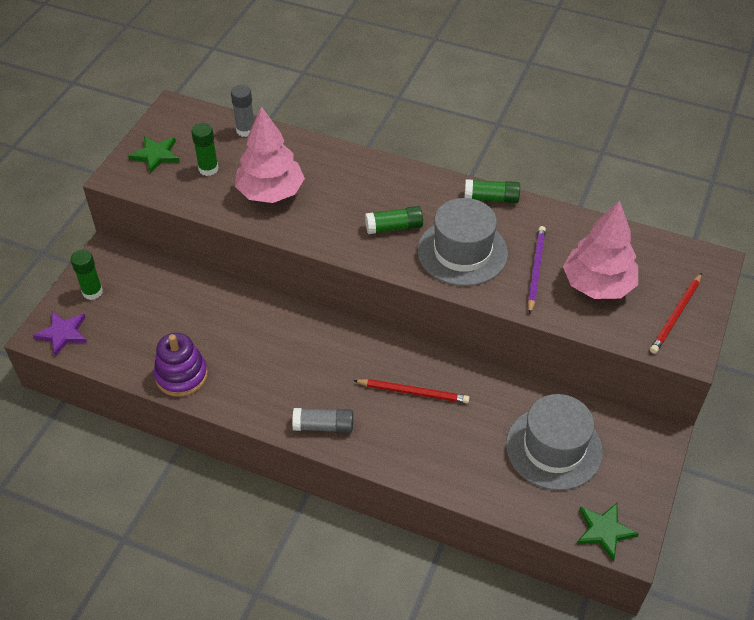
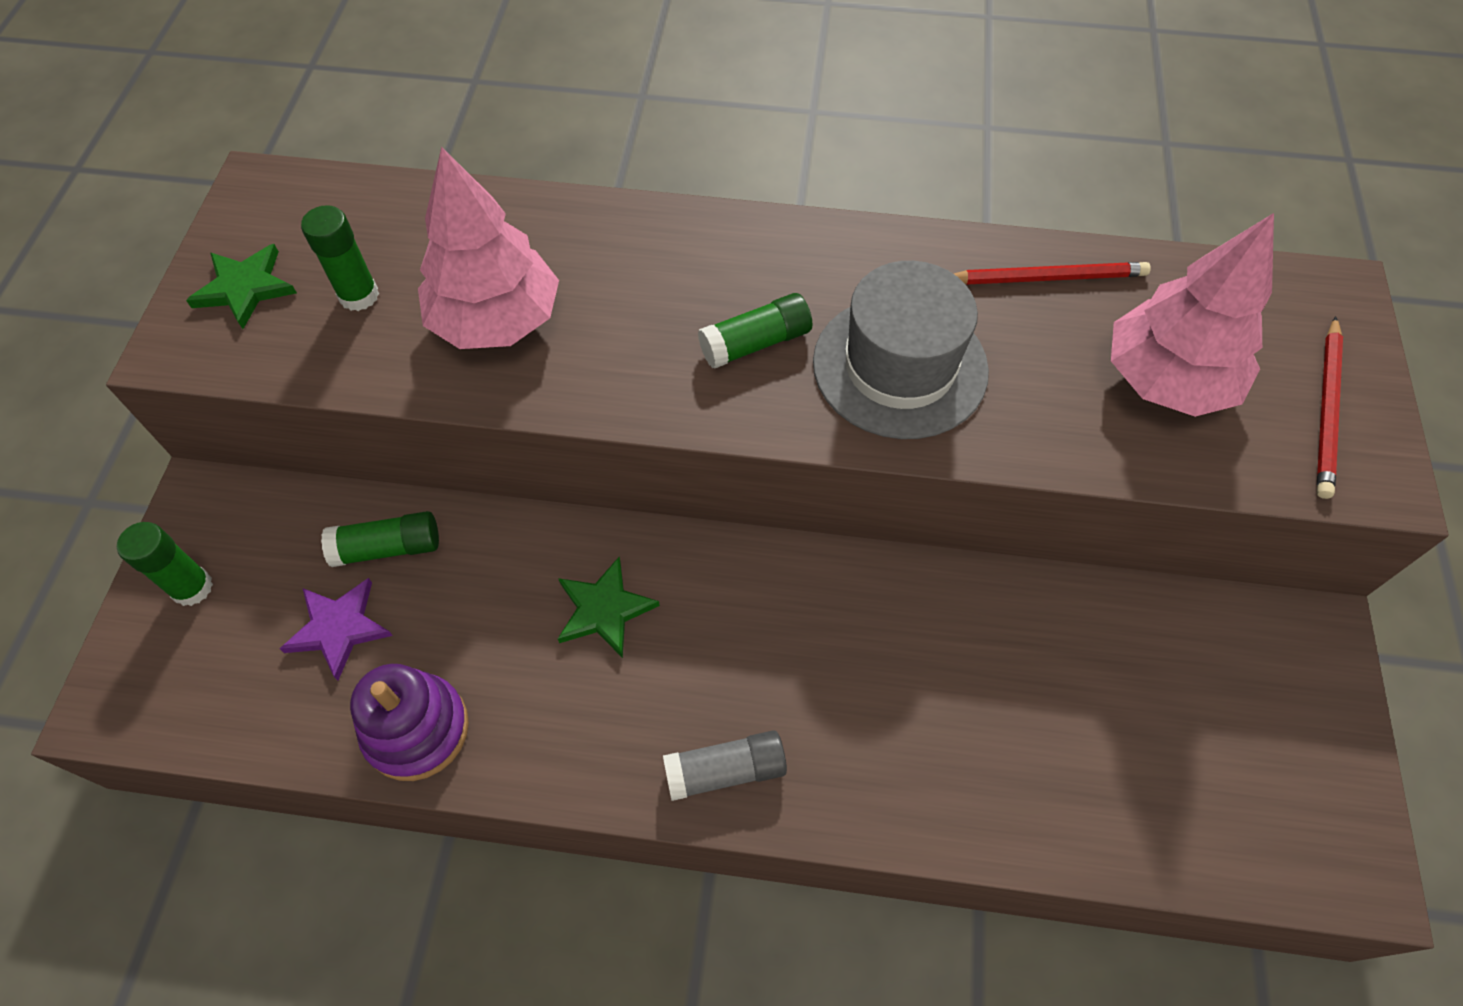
camera: 15 degrees left, 10 degrees up
(63, 333) = (151, 695): purple star -> purple star (339, 628)
(245, 130) = (411, 202): grey glue stick -> none
(413, 392) = (868, 653): red pencil -> red pencil (1047, 278)
(491, 198) = (912, 248): green glue stick -> green glue stick (388, 548)
(535, 270) = (1045, 373): purple pencil -> none
(554, 448) = (1156, 705): grey hat -> none
(604, 531) = (1310, 858): green star -> green star (604, 609)

